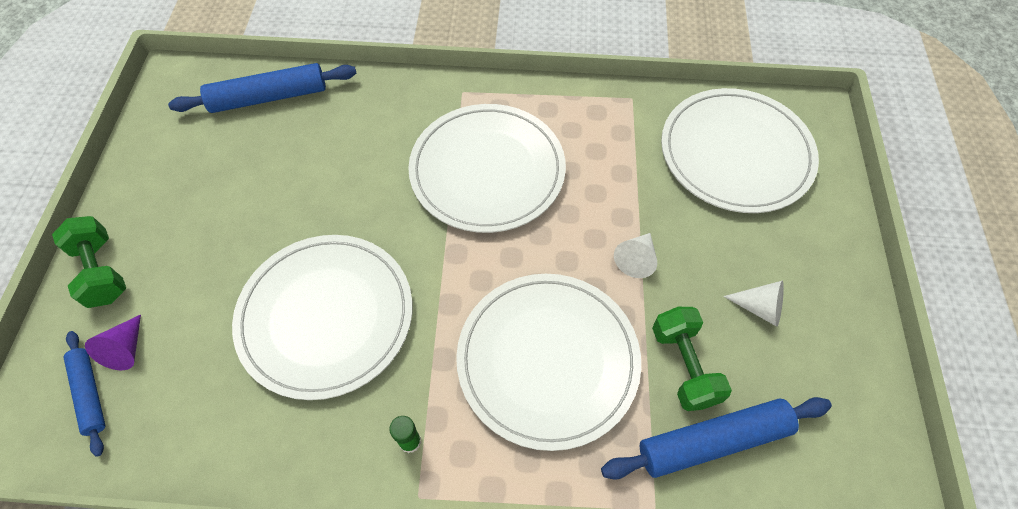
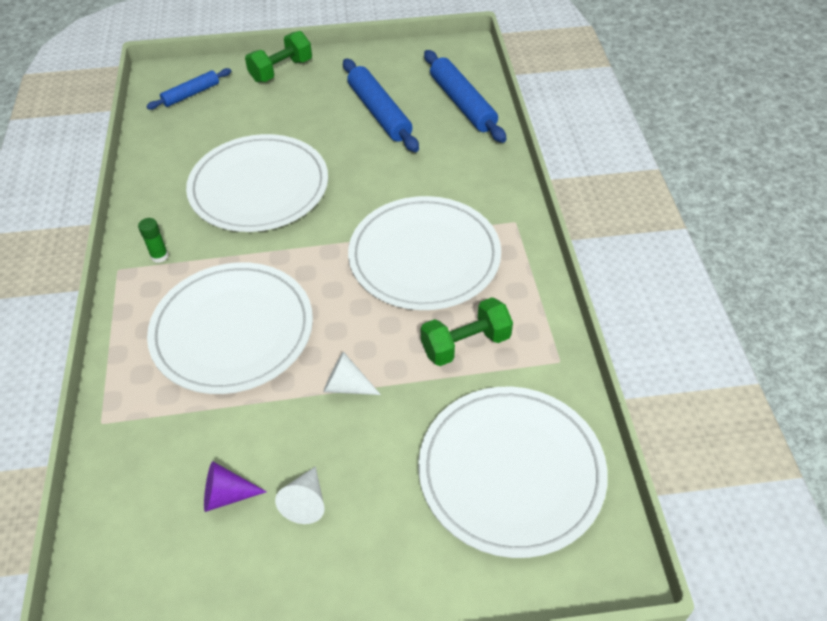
camera: 80 degrees right, 10 degrees down
(126, 349) = (223, 99): purple cone -> purple cone (227, 495)
(684, 366) = (234, 436): green dumbbell -> green dumbbell (465, 344)
(713, 441) = (160, 465): blue rolling pin -> blue rolling pin (379, 112)

